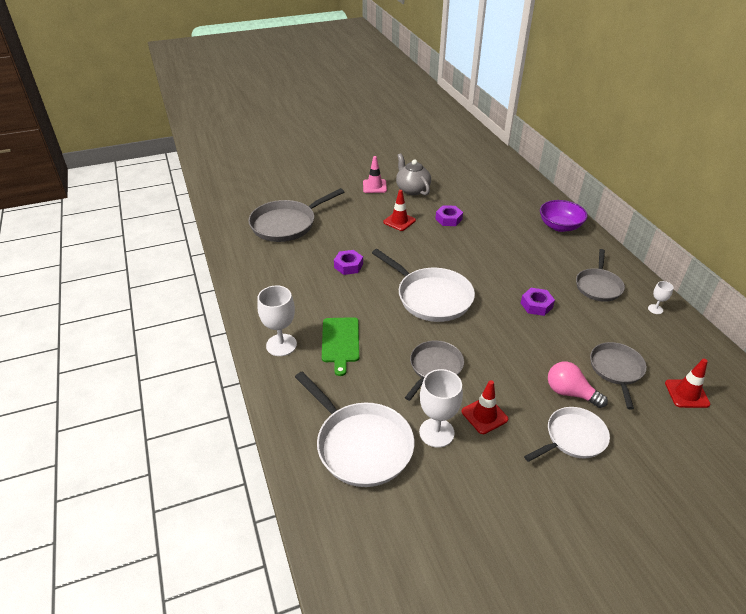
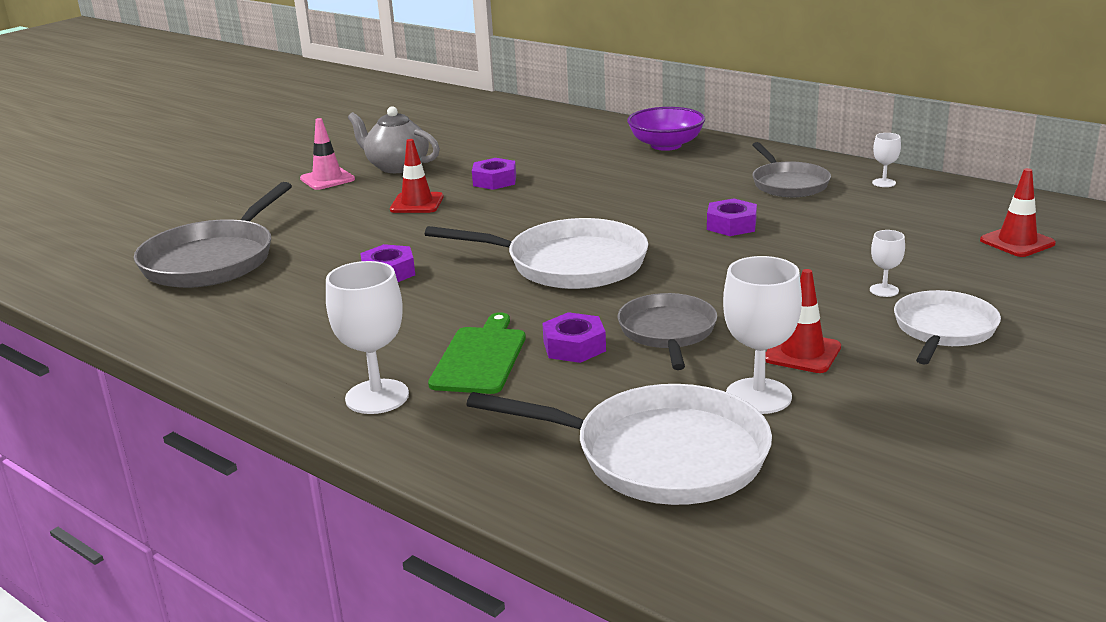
camera: 30 degrees left, 15 degrees down
(340, 342) = (480, 357): green cutting board -> green cutting board turned 135 degrees counterclockwise
(385, 355) = (574, 346): none -> purple nut
(570, 393) = (884, 290): pink light bulb -> white goblet
(616, 369) = (910, 250): grey pan -> none

